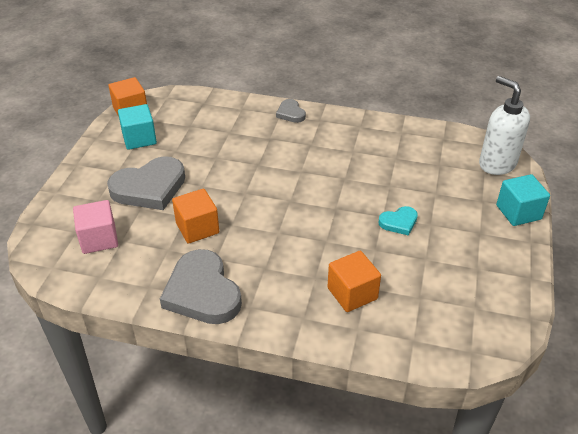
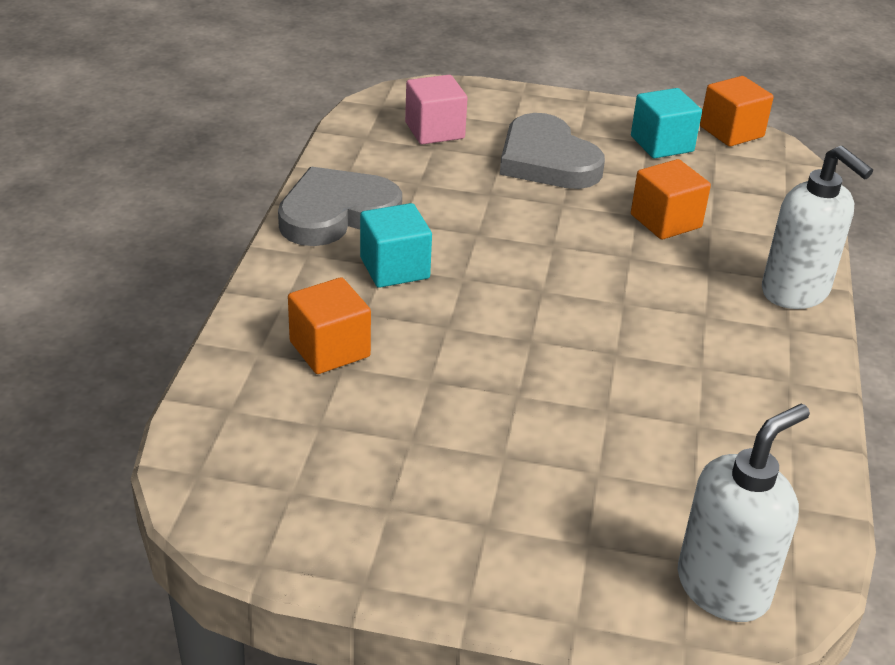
camera: 85 degrees right, 5 degrees down
(197, 228) = (464, 204): orange cube -> orange cube (665, 221)
(290, 113) = (795, 292): grey heart -> white soap dispenser
(399, 222) = (502, 413): turquoise heart -> none
(518, 212) = (558, 598): turquoise cube -> turquoise cube (394, 268)

